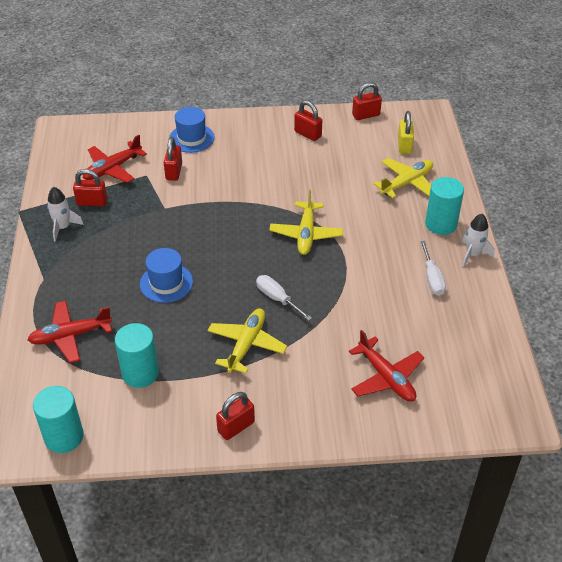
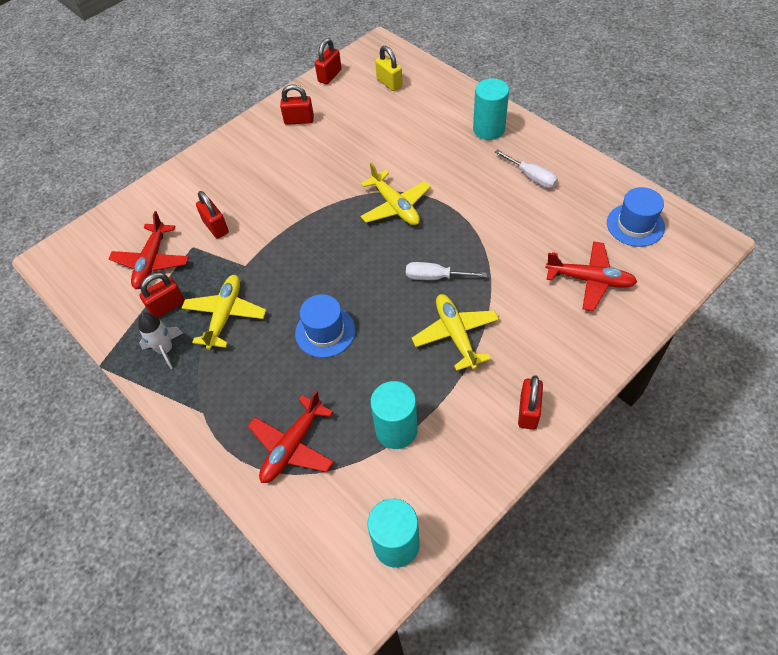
camera: 35 degrees left, 10 degrees up
(191, 138) = (197, 186): blue hat -> blue hat (635, 225)
(407, 183) = (426, 112): yellow plane -> yellow plane (225, 315)
(473, 254) = (538, 138): white rocket -> none

